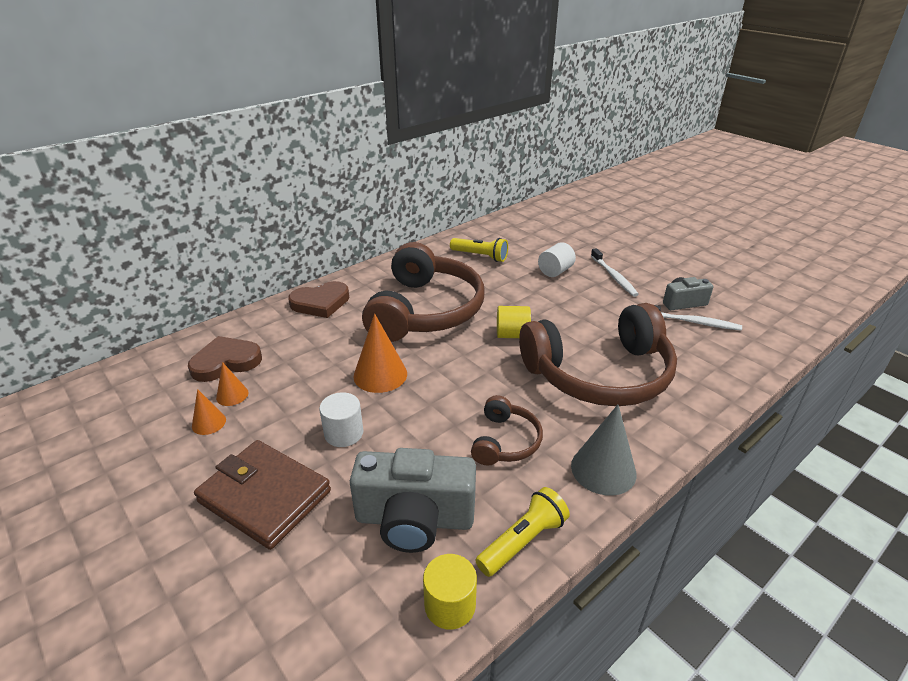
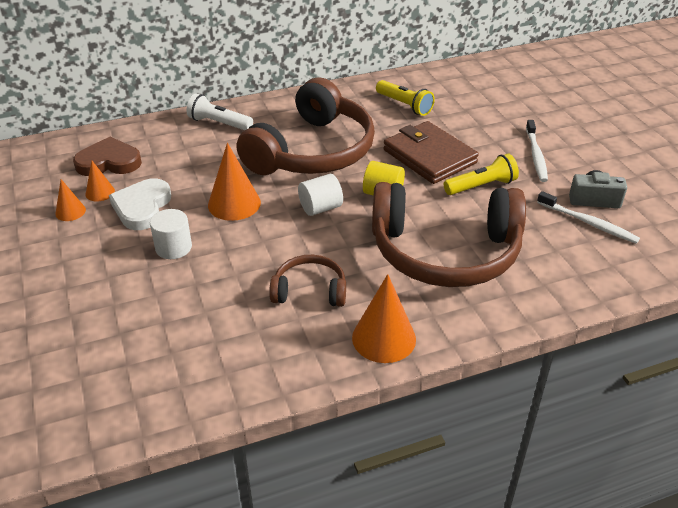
camera: 20 degrees right, 5 degrees up
(265, 496) = (84, 282): brown wallet -> brown wallet (429, 156)
(287, 400) = (142, 207): none -> white heart
(320, 303) = (219, 123): brown heart -> white flashlight
(414, 519) = (191, 332): grey camera -> none
(450, 605) = (180, 404): yellow cylinder -> none
(505, 441) = (310, 290): brown headphones -> brown headphones turned 120 degrees counterclockwise
(522, 541) = (270, 375): yellow flashlight -> yellow flashlight (481, 186)
(555, 271) = (474, 137): white cylinder -> white cylinder (320, 208)
(603, 469) = (384, 338): grey cone -> orange cone

